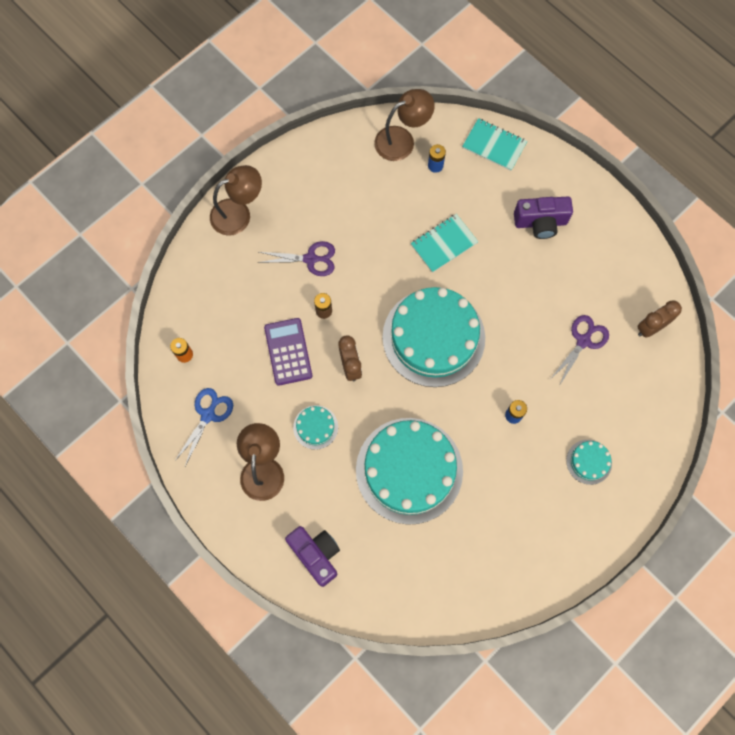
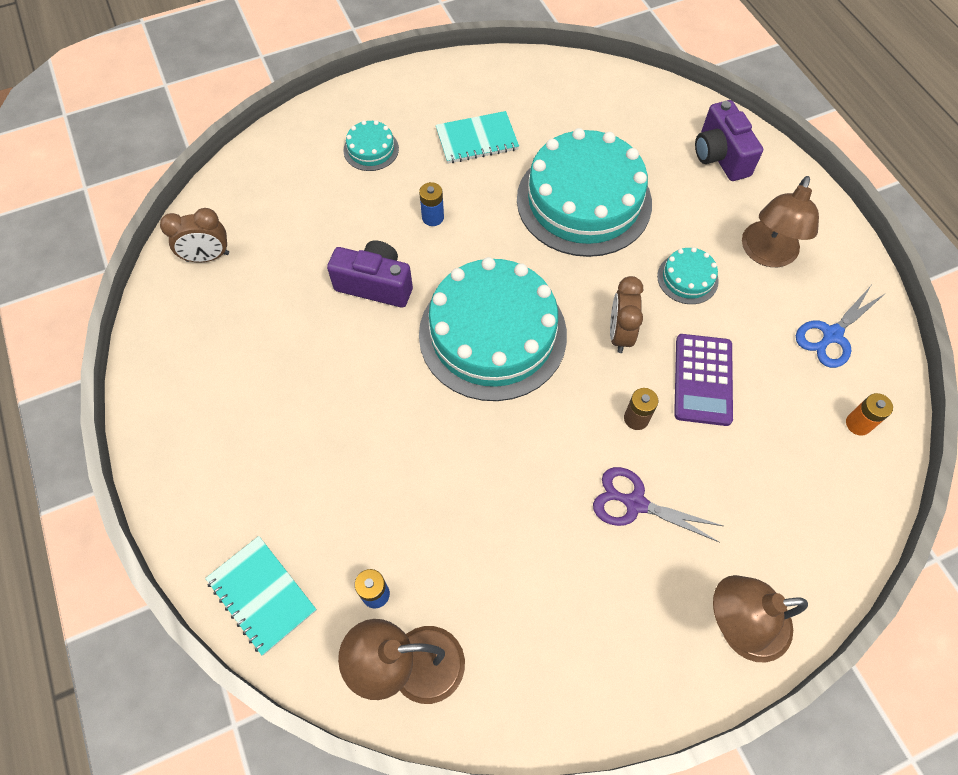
camera: 160 degrees left, 10 degrees down
(444, 244) = (421, 456): turquoise notebook -> turquoise notebook (477, 139)
(540, 222) = (263, 439): purple camera -> purple camera (375, 285)
(583, 341) = (300, 269): purple scissors -> none

